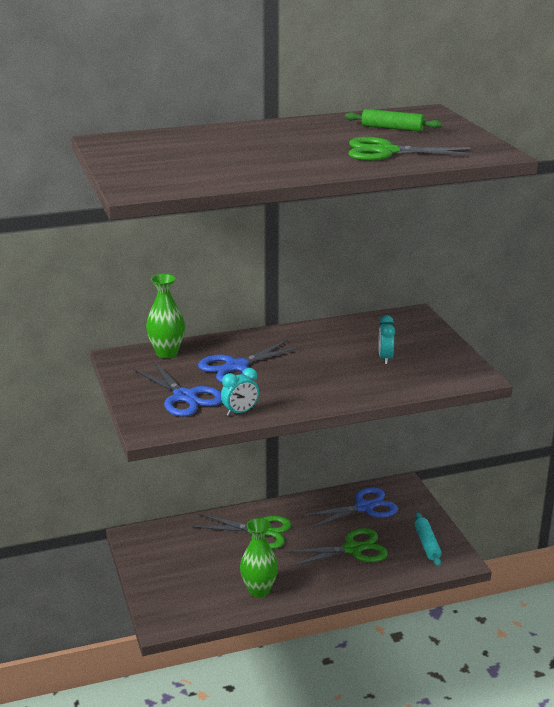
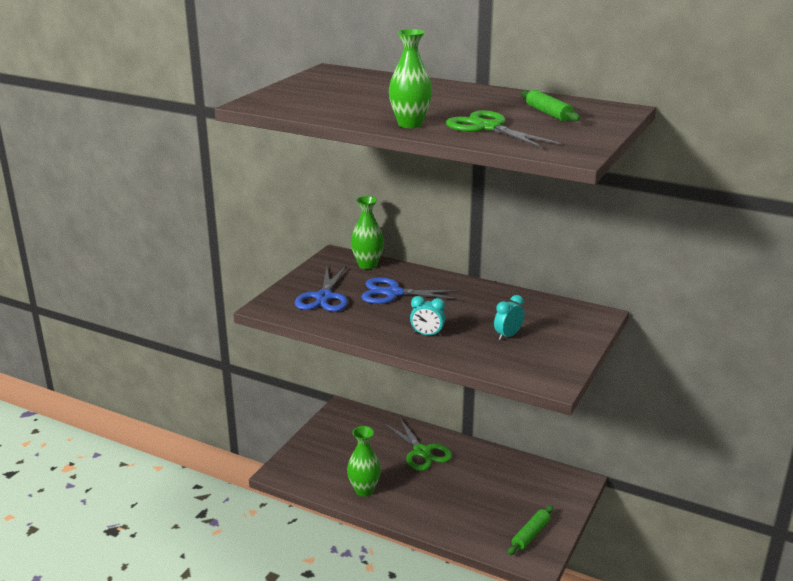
camera: 45 degrees right, 0 degrees up
(240, 412) = (337, 323): turquoise clock -> turquoise clock (427, 335)
(324, 166) = (410, 124): none -> green vase
(353, 549) = (468, 503): green scissors -> none
(364, 507) = (523, 480): blue scissors -> none
(427, 544) = (530, 535): turquoise rolling pin -> green rolling pin

